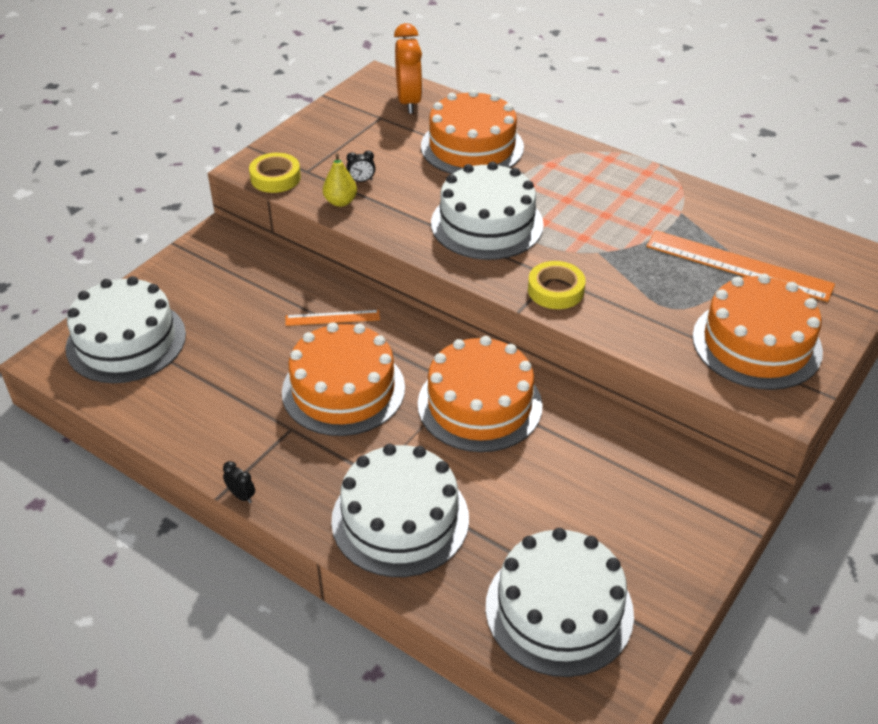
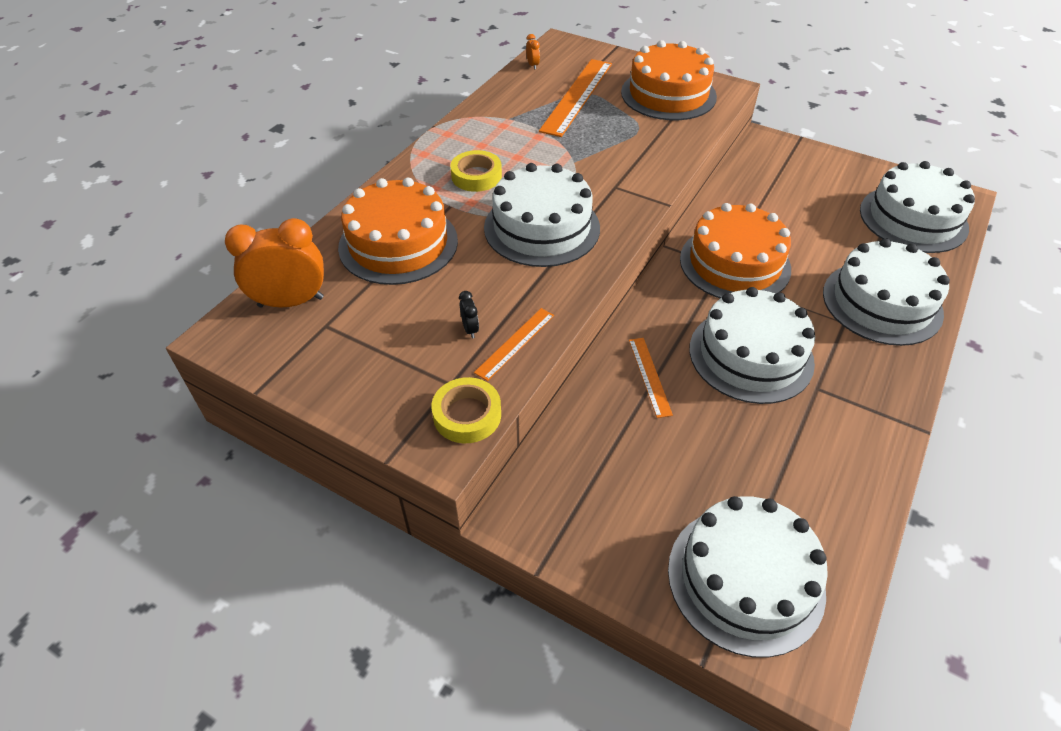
camera: 95 degrees left, 5 degrees up
(241, 496) = (916, 413): black clock -> none
(340, 202) = (515, 343): yellow pear -> orange ruler
(343, 389) = (751, 355): orange cake -> white cake
(555, 290) = (634, 184): yellow tape -> yellow tape (476, 176)
(808, 236) = (533, 65): none -> orange clock

